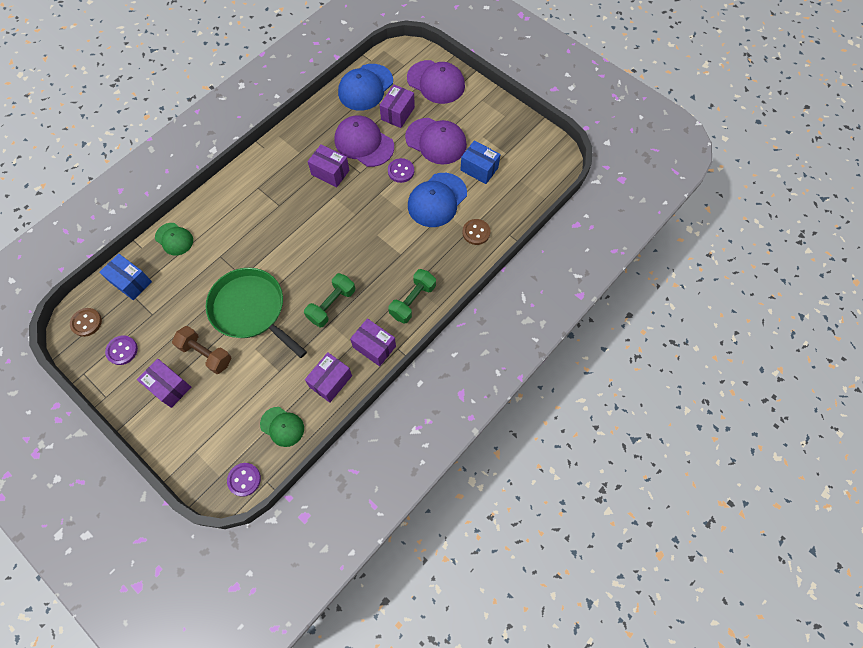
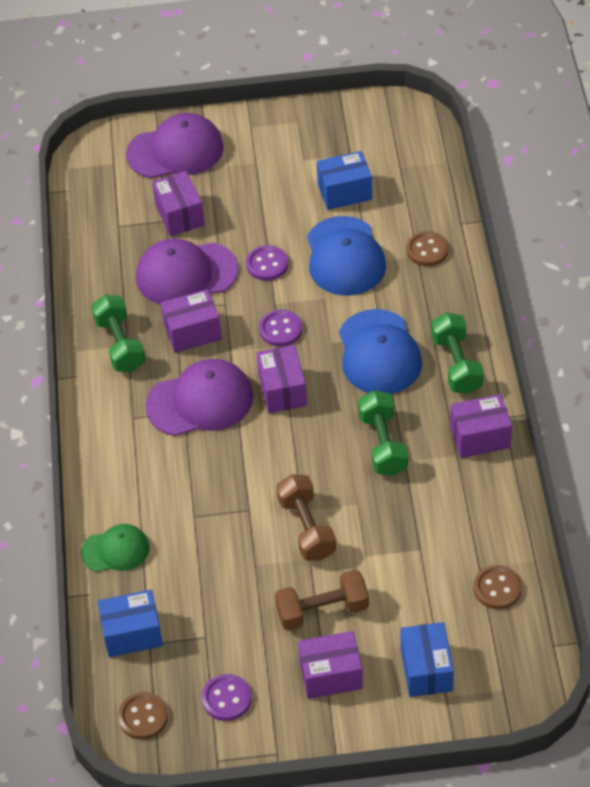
camera: 45 degrees left, 15 degrees down
(205, 429) = (426, 669): none -> blue box
(244, 479) = (530, 666): purple button -> purple button (280, 329)
(251, 309) = (306, 528): green pan -> brown dumbbell
(282, 426) = (497, 588): green cap -> brown button
(297, 150) = (120, 344): none -> green dumbbell
(330, 381) = (483, 506): purple box -> purple box (282, 390)
(365, 87) = (103, 221): blue cap -> blue cap (379, 353)
(436, 141) = (261, 205): purple cap -> purple cap (200, 401)

